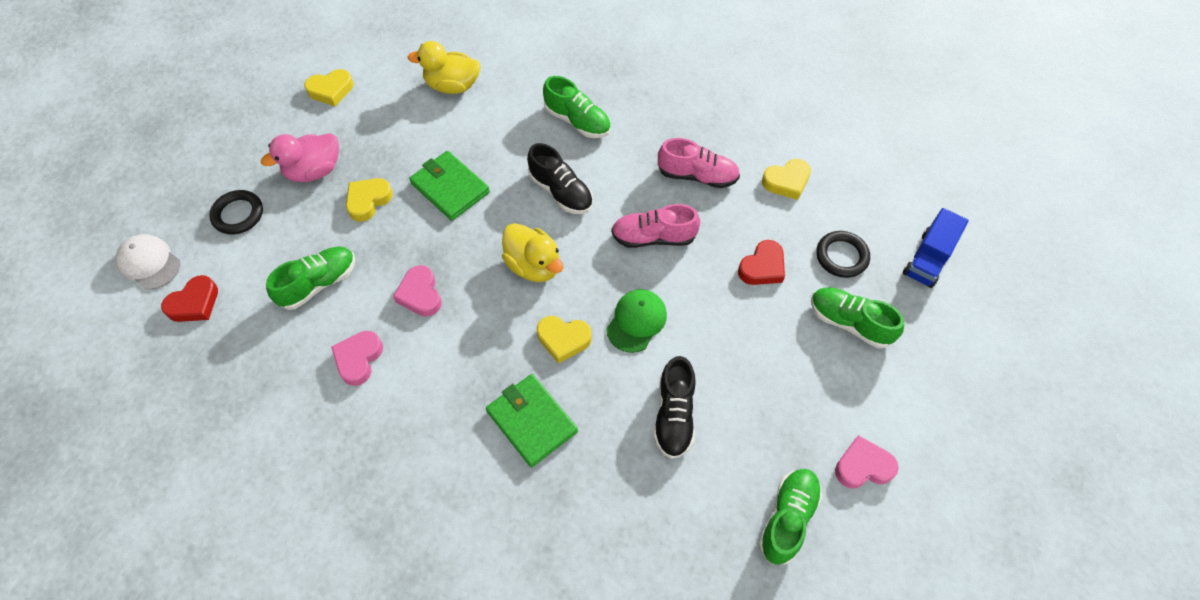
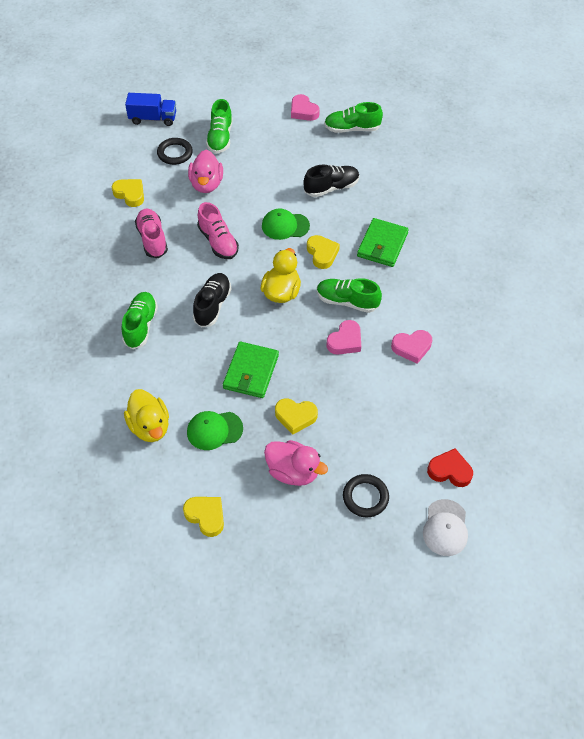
camera: 120 degrees left, 5 degrees down
(318, 283) = (380, 404): green shoe -> green shoe (347, 301)
(408, 130) = (214, 430): none -> green cap
(762, 267) = (206, 184): red heart -> pink duck

